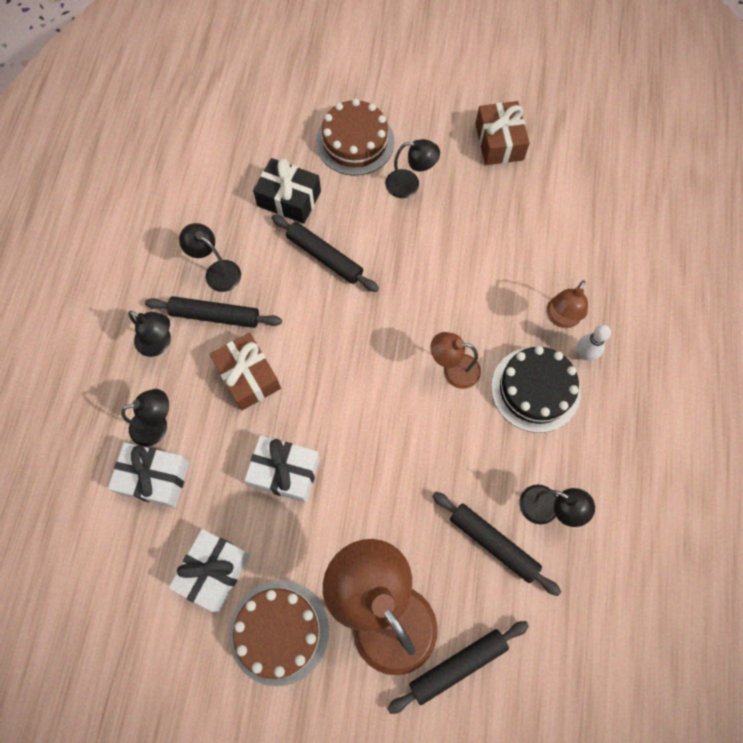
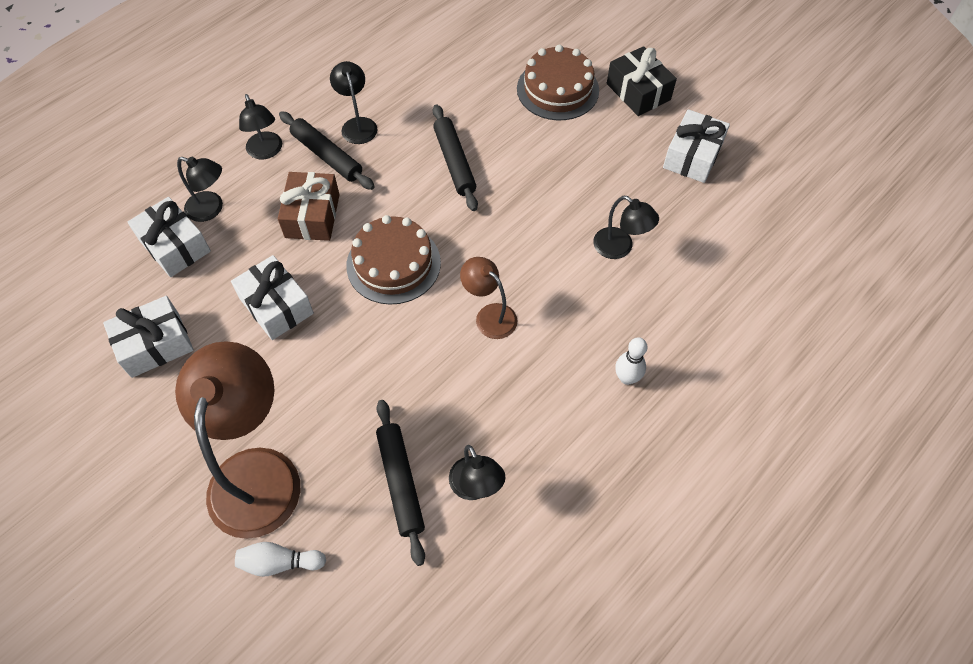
camera: 35 degrees right, 10 degrees down
(279, 631) = (161, 426): brown cake -> brown cake (393, 264)
(289, 199) = (463, 103): black gift -> black gift (638, 92)
(409, 184) = (578, 147): black lamp -> black lamp (620, 248)
(457, 665) = (279, 562): black rolling pin -> white bowling pin
(499, 142) = (692, 156): brown gift -> white gift
(535, 389) = (552, 378): black cake -> none
(560, 318) = (628, 333): brown lamp -> none

